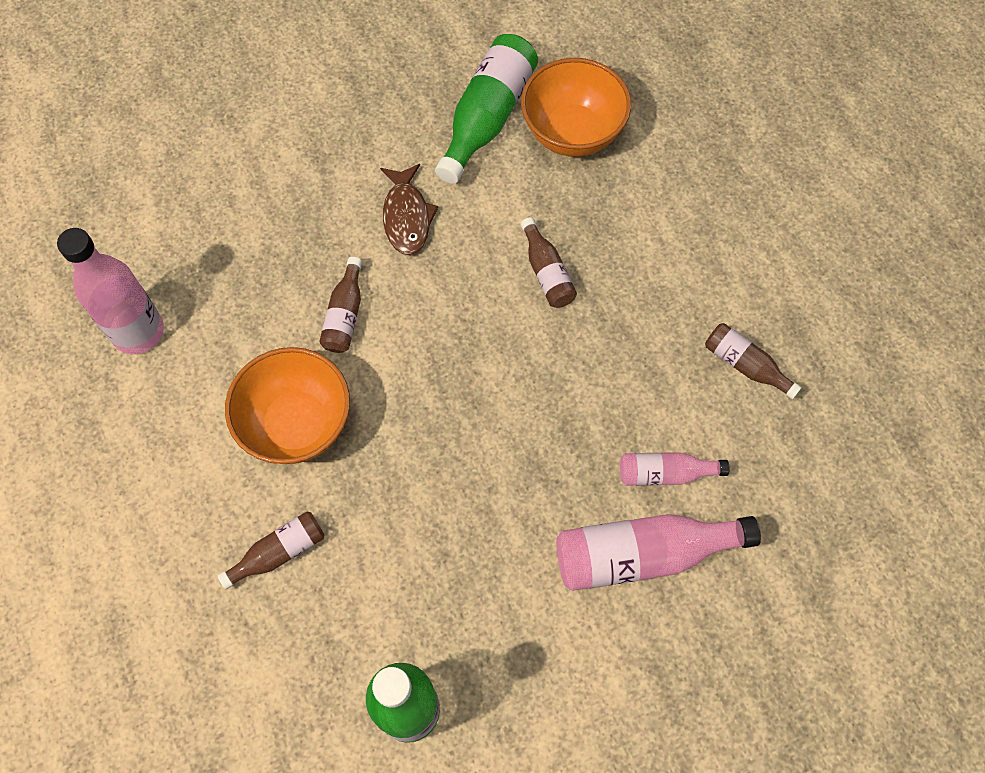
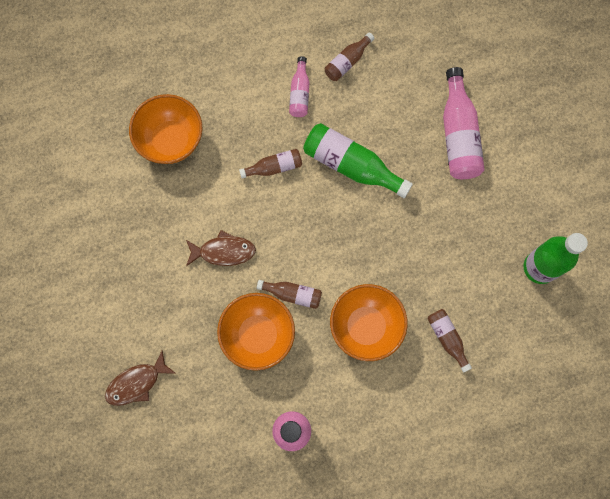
camera: 85 degrees left, 10 degrees up
(212, 130) = (137, 383): none -> brown fish
(281, 273) = (258, 335): none -> orange bowl
(487, 118) = (151, 193): green bottle -> green bottle (351, 165)
(665, 473) = (411, 115): pink bottle -> pink bottle (299, 93)

